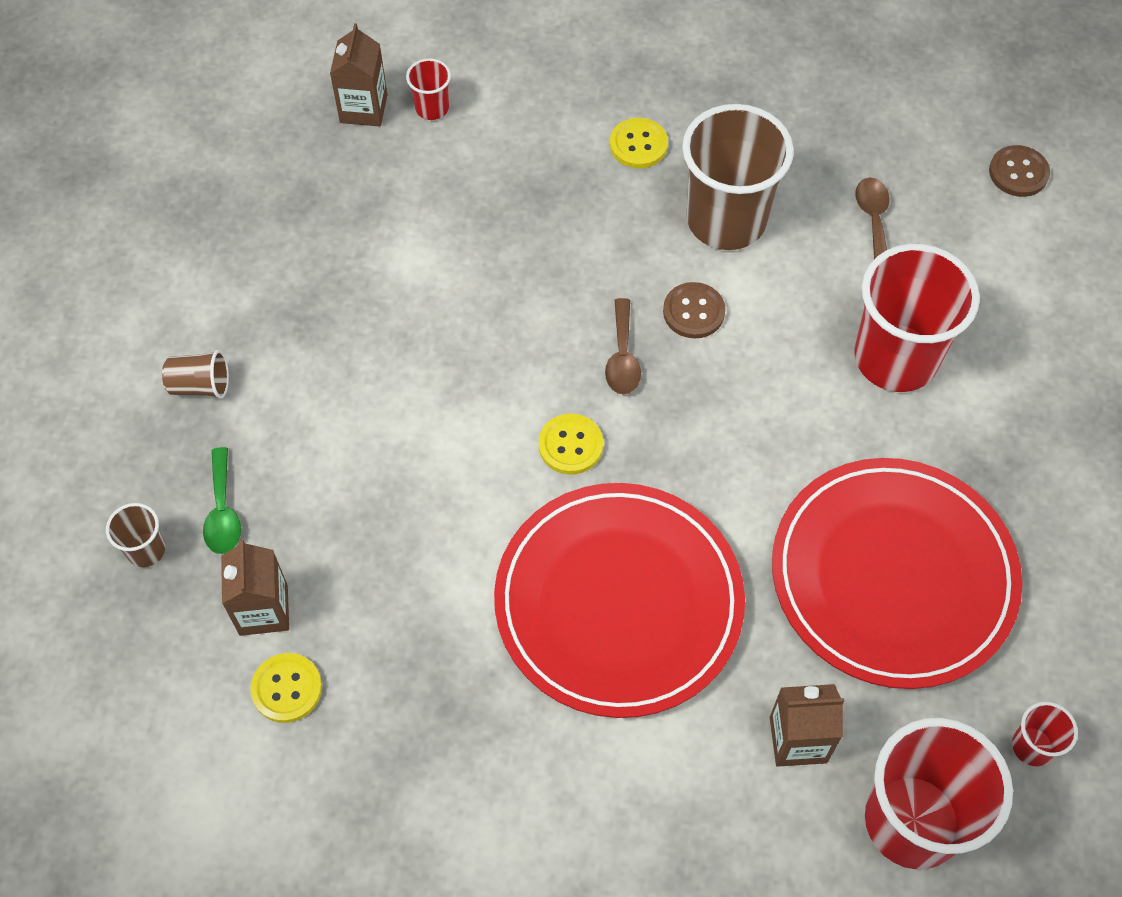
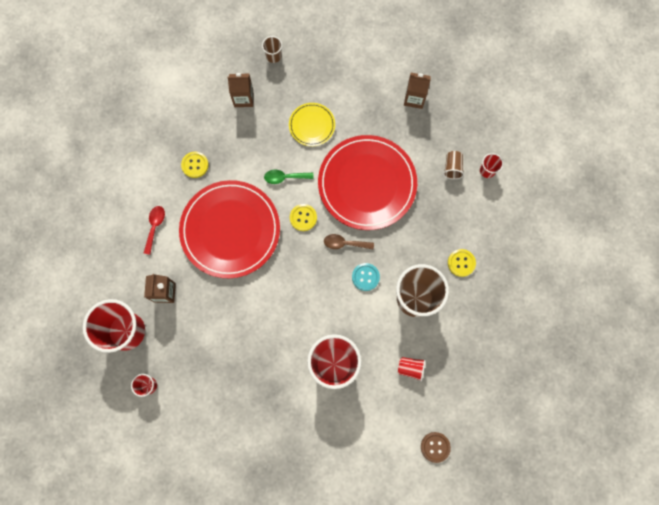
camera: 95 degrees right, 15 degrees up
(200, 385) = (345, 74): brown cup -> brown cup (452, 168)
(223, 511) = (287, 83): green spoon -> green spoon (285, 177)
(287, 689) = (211, 106): yellow button -> yellow button (195, 165)
(336, 446) = (312, 125): none -> yellow plate
(363, 108) = (488, 140): brown carton -> brown carton (414, 98)
(630, 788) = (155, 227): none -> red spoon
(693, 312) = (365, 277): brown button -> turquoise button
(873, 220) = (410, 368): brown spoon -> red cup
(893, 576) = (228, 343): red plate -> red plate (367, 184)

